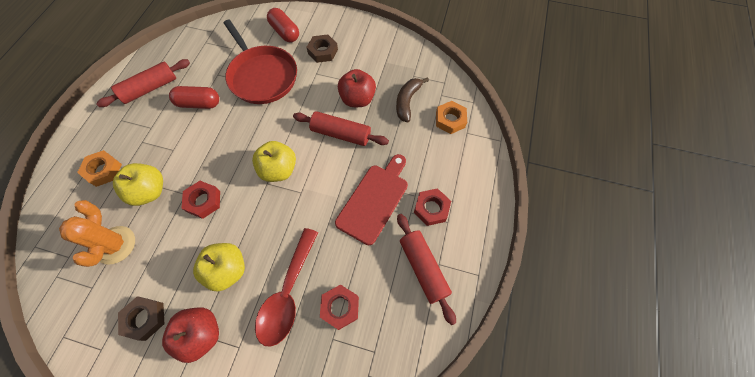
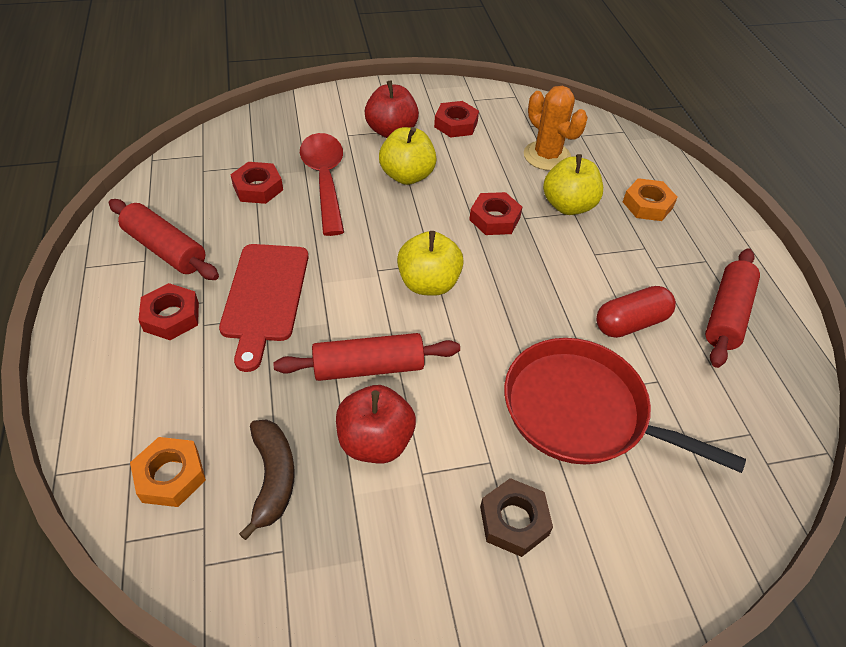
camera: 150 degrees right, 15 degrees down
(145, 318) = (456, 124): brown nut -> red nut
(285, 32) = (631, 533): red capsule -> none

